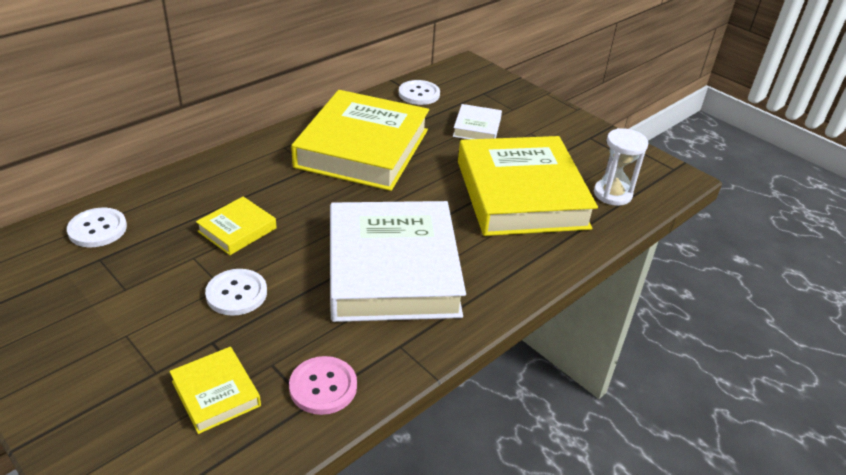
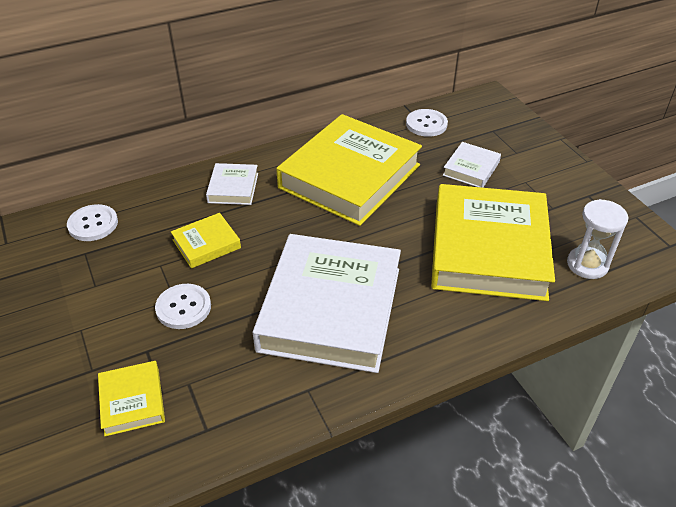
camera: 20 degrees right, 5 degrees up
(245, 173) = (233, 188): none -> white book
(323, 387) = (224, 415): pink button -> none

